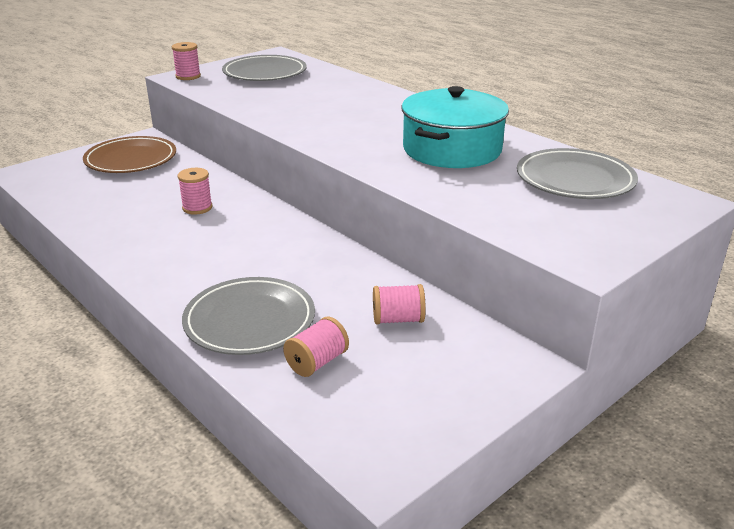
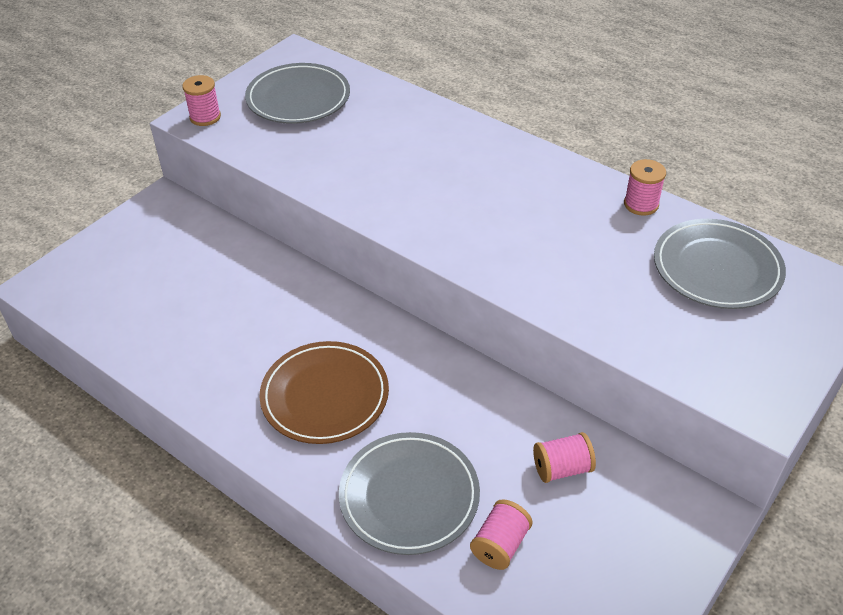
camera: 10 degrees left, 15 degrees up
(131, 159) = (164, 243): brown plate -> brown plate (325, 396)
(197, 208) = (280, 321): pink spool -> pink spool (641, 204)
(452, 149) = (571, 230): turquoise pot -> none

